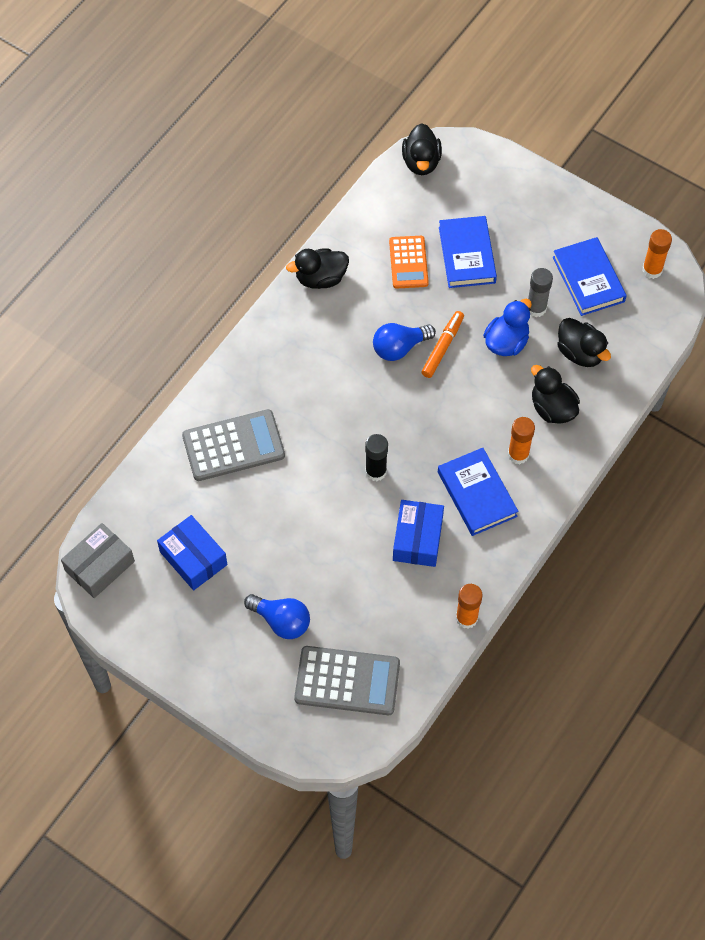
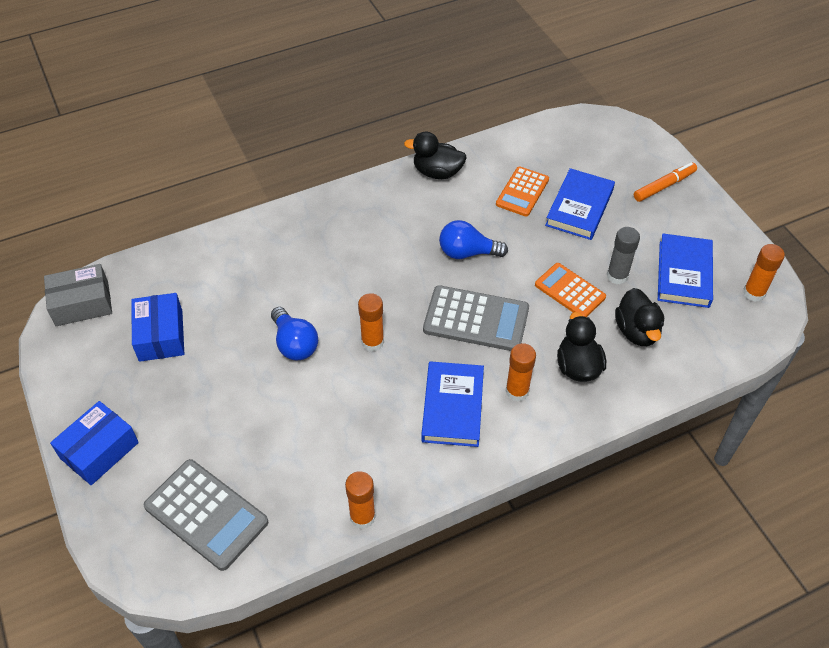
camera: 30 degrees right, 10 degrees down
(233, 446) = (266, 263): grey calculator -> grey calculator (476, 319)
(281, 621) = (191, 427): blue light bulb -> blue light bulb (294, 344)
(376, 471) = (372, 342): black glue stick -> orange glue stick
(417, 539) = (368, 418): blue box -> blue box (99, 450)
(421, 162) = (585, 125): black duck -> none
(443, 347) = (507, 269): orange marker -> orange marker (664, 186)
(506, 342) = (570, 291): blue duck -> orange calculator

